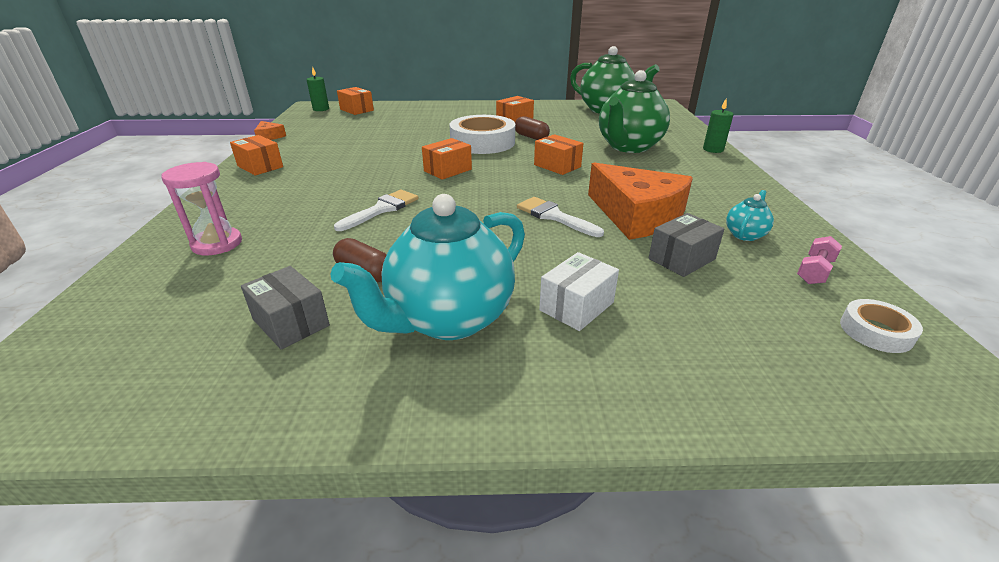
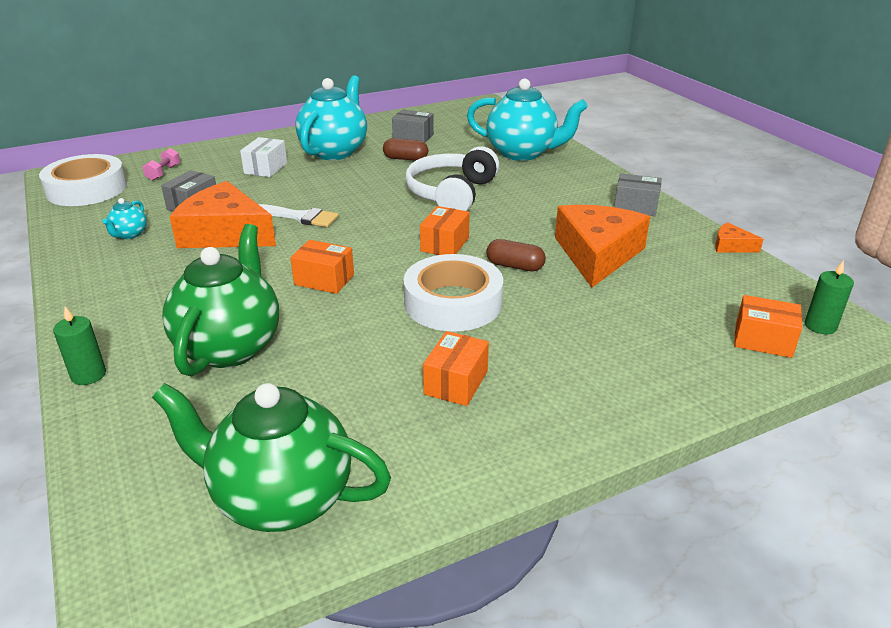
camera: 155 degrees right, 0 degrees up
(217, 244) = (522, 153): pink hourglass -> turquoise teapot
(260, 166) = (635, 207): orange box -> grey box
(356, 147) = (597, 254): none -> orange cheese
(382, 209) = (451, 194): white brush -> white headphones
(531, 137) = (392, 335): brown capsule -> brown capsule (515, 266)
(814, 271) = (93, 216): pink dumbbell -> pink dumbbell (163, 173)
(875, 331) = (87, 189): white tape -> white tape, size x2.05

